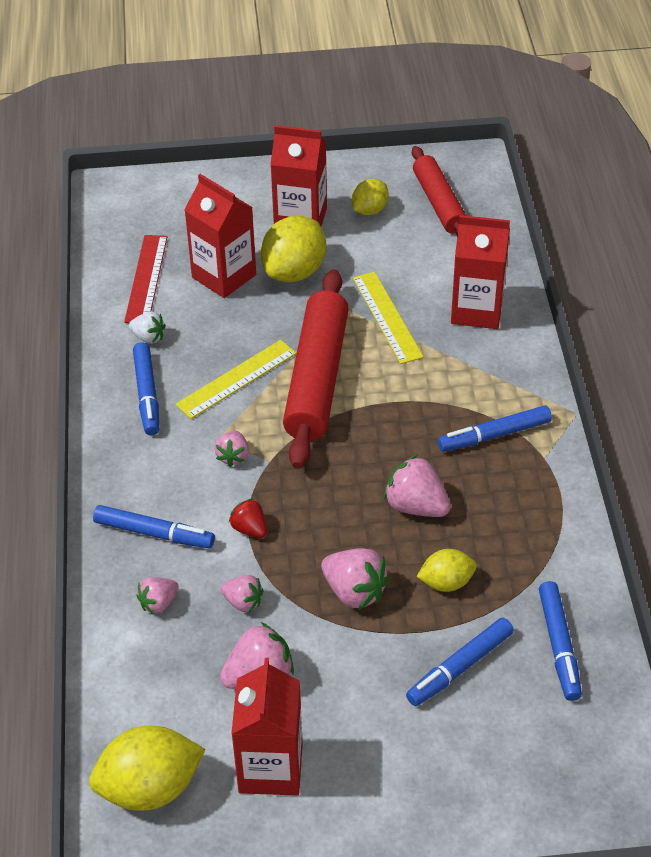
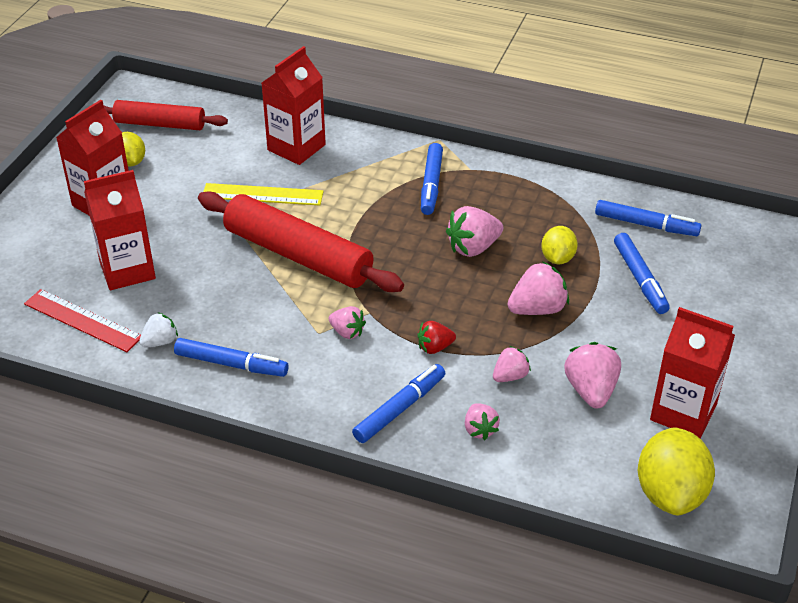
camera: 65 degrees left, 5 degrees down
(236, 379) = (259, 302): yellow ruler -> none
(294, 271) = (162, 227): yellow lemon -> none

